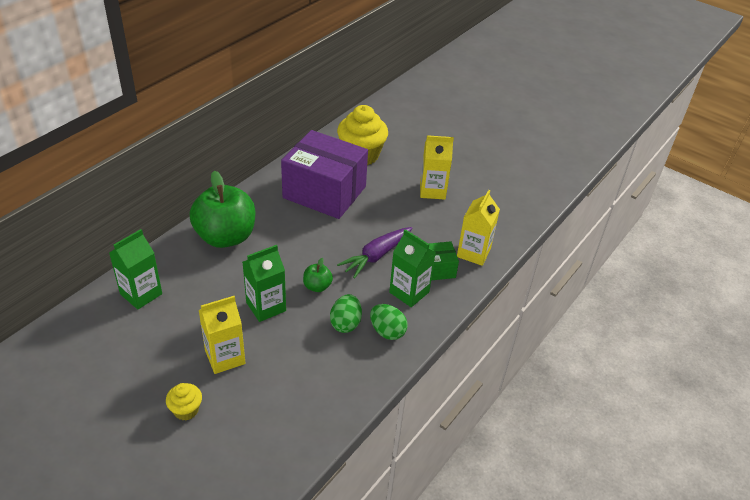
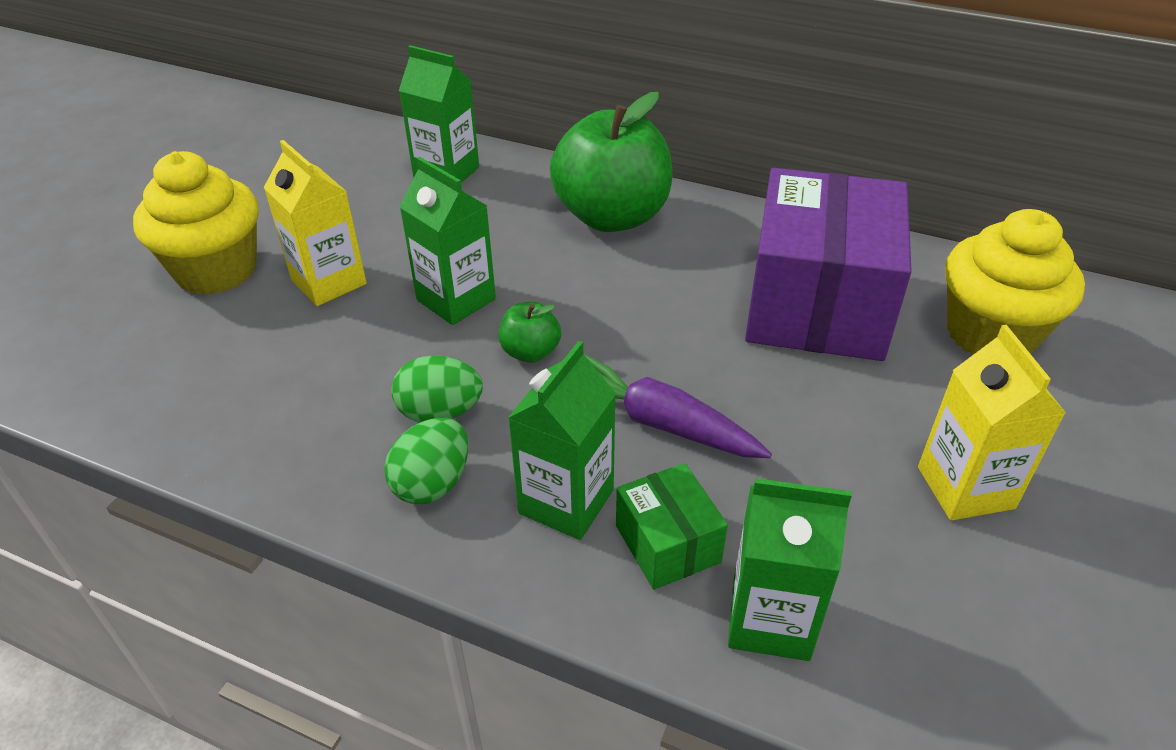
camera: 80 degrees right, 0 degrees up
(186, 410) = (216, 270): yellow cupcake -> yellow cupcake, size x2.02
(473, 253) = (770, 619): yellow carton -> green carton

